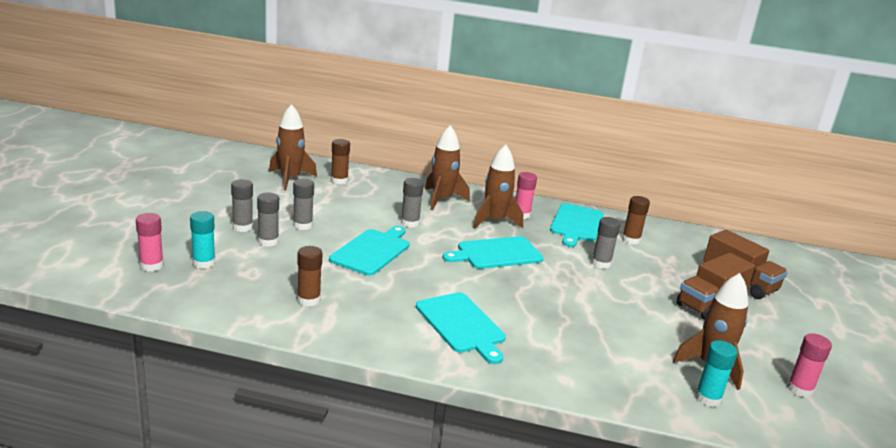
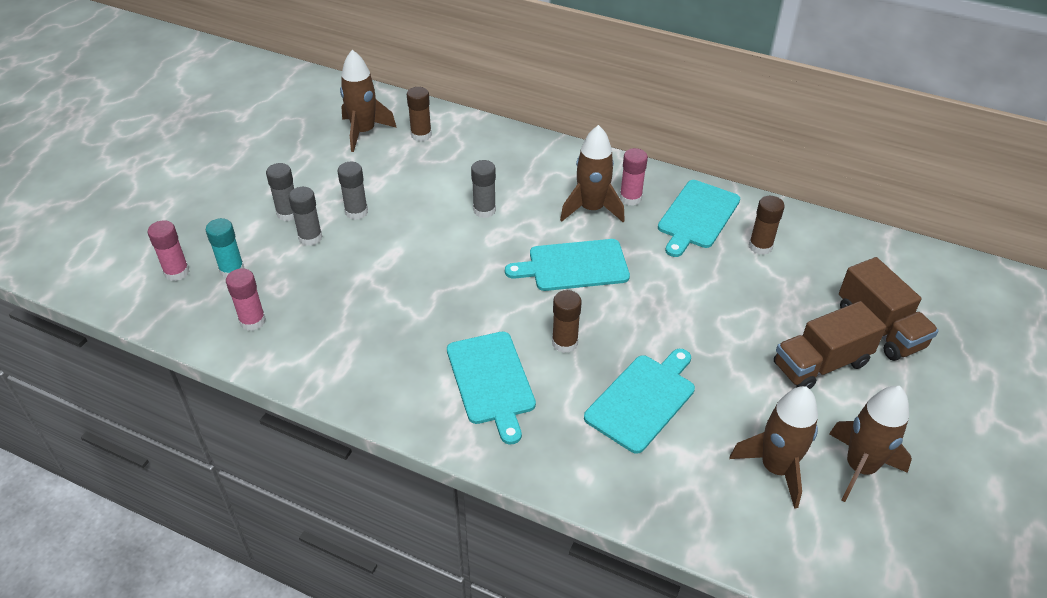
camera: 15 degrees right, 20 degrees up
(308, 300) = (330, 332): brown glue stick -> brown glue stick (564, 343)
(372, 251) = (424, 257): turquoise cutting board -> turquoise cutting board (643, 400)
(442, 199) = (537, 170): brown rocket -> brown rocket (860, 467)
(601, 263) = (702, 288): grey glue stick -> none
(708, 398) = (749, 518): turquoise glue stick -> none
(799, 389) = (878, 515): pink glue stick -> pink glue stick (252, 321)

